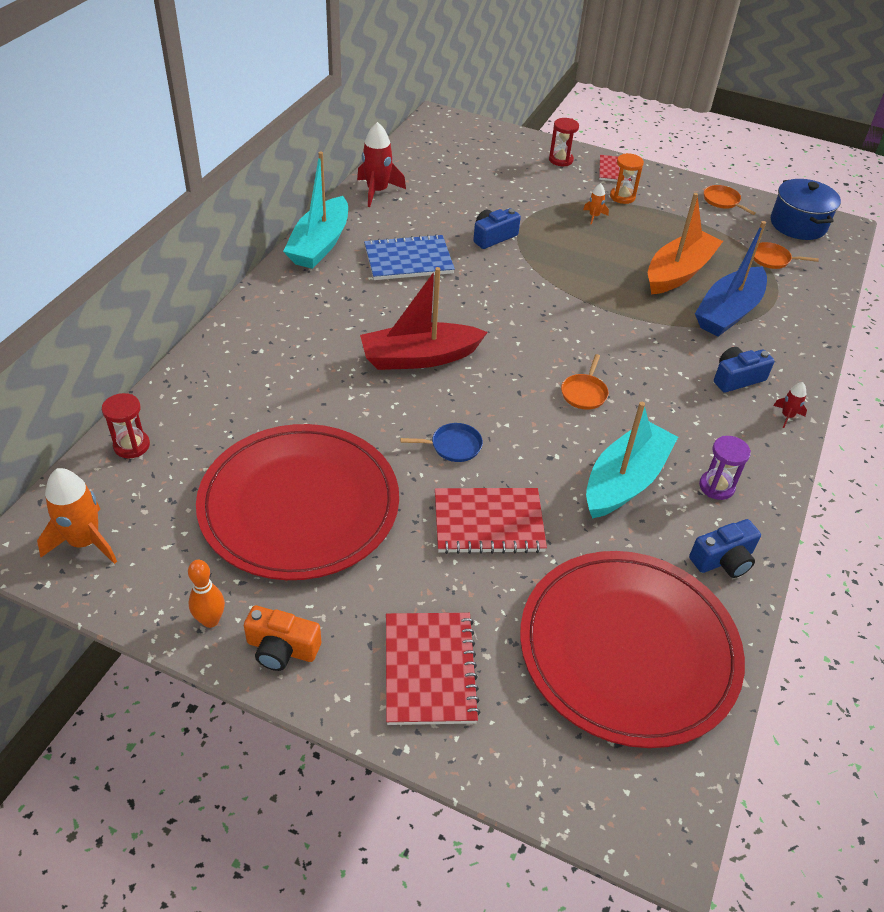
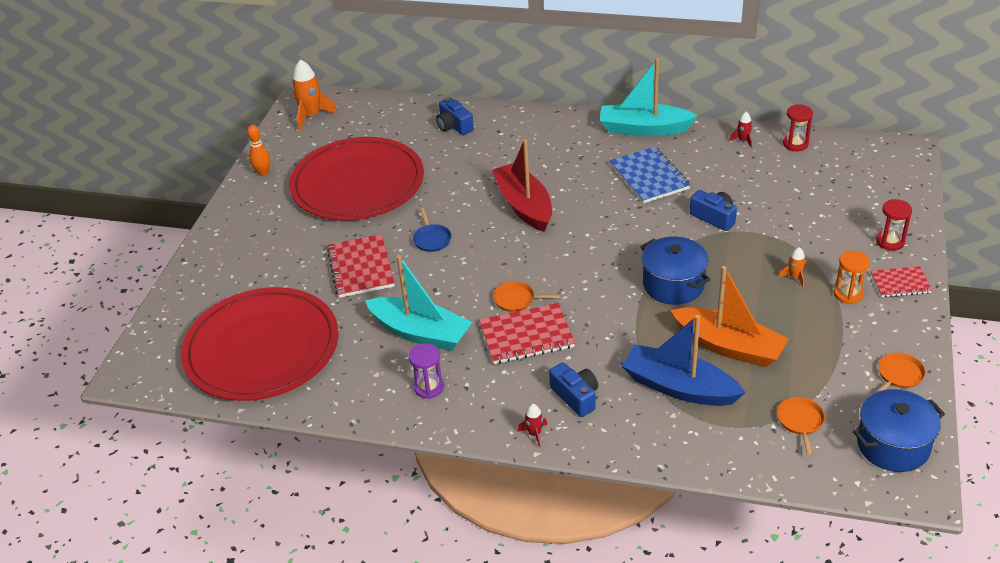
camera: 85 degrees right, 5 degrees down
(131, 445) = (391, 109): red hourglass -> red hourglass (795, 144)
(282, 648) = (246, 202): orange camera -> none
(377, 191) = (743, 140): red rocket -> red rocket, size x0.50
(430, 669) = (238, 262): red notebook -> red notebook (526, 336)
(587, 284) = (673, 285): none -> blue pot
(723, 560) = (350, 394): blue camera -> blue camera (454, 126)

